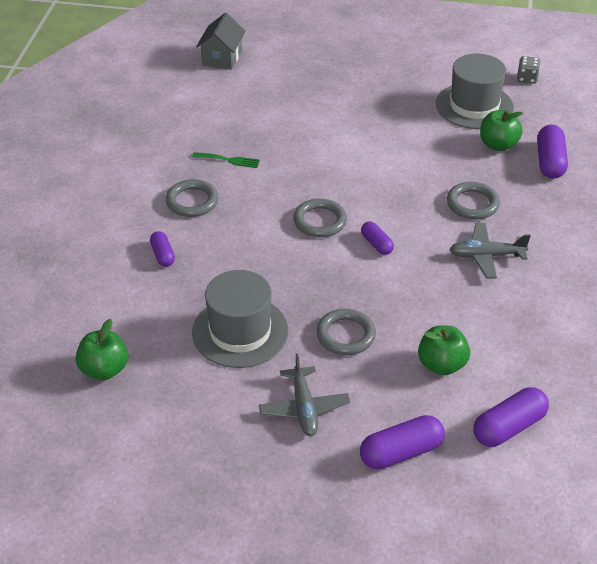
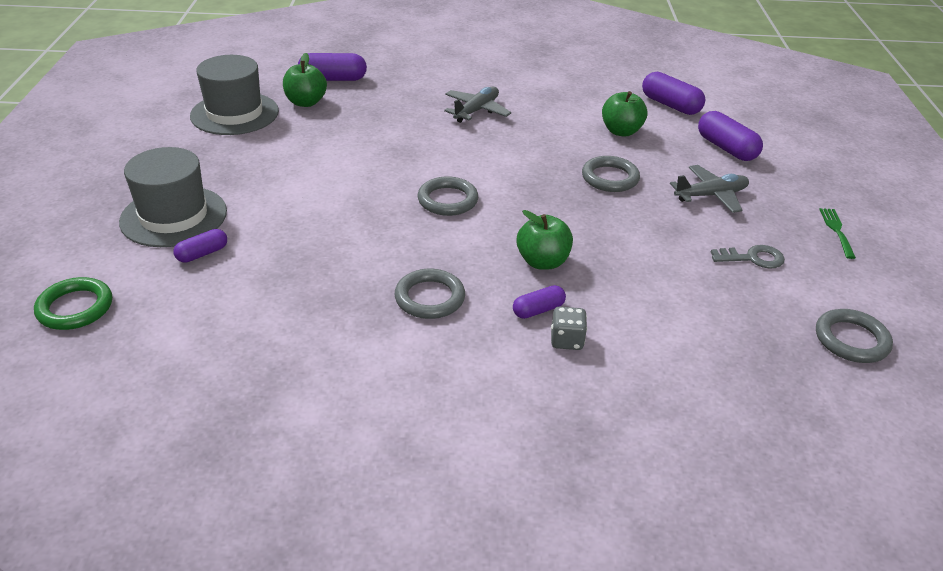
camera: 100 degrees left, 5 degrees down
(104, 369) = (741, 330): green apple -> green apple (542, 262)
(194, 409) = (753, 258): none -> grey key
(222, 58) = (75, 308): grey house -> green ring
(229, 160) = (339, 275): green fork -> green fork (836, 230)
(240, 331) = (636, 239): grey hat -> grey hat (174, 216)
(376, 244) = (476, 165): purple capsule -> purple capsule (202, 254)
(472, 204) = (402, 116): grey ring -> grey ring (851, 340)
(486, 256) = (476, 111): grey plane -> grey plane turned 135 degrees counterclockwise
(527, 78) = (187, 85): grey dice -> grey dice (566, 340)

